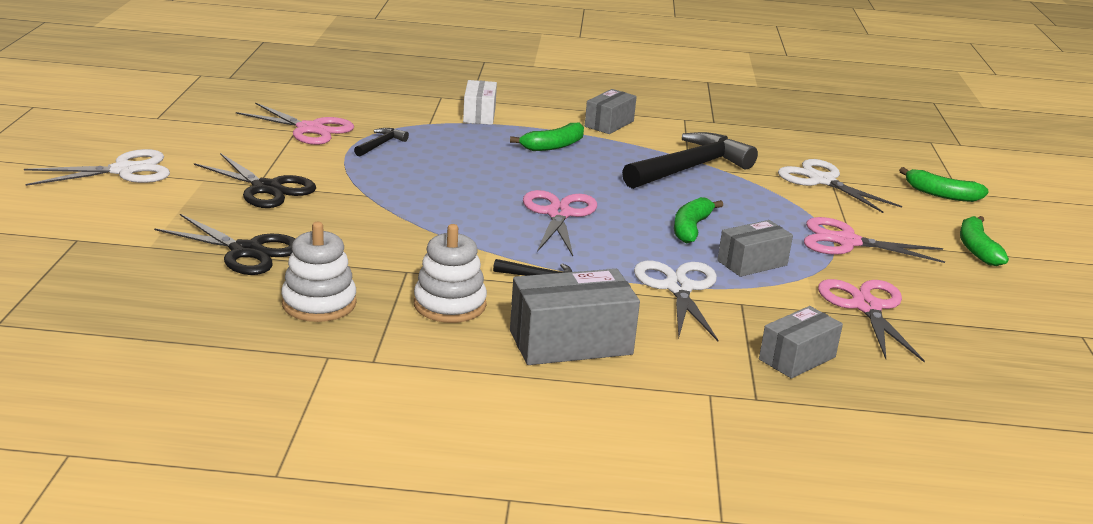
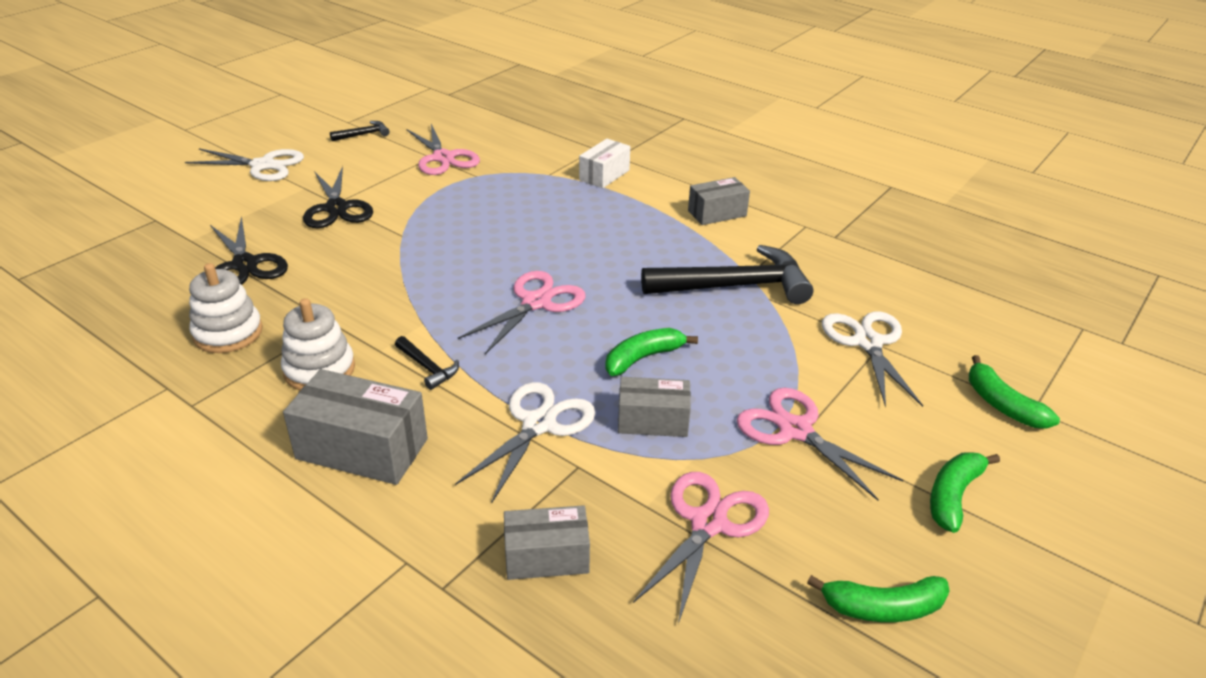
camera: 35 degrees right, 10 degrees up
(381, 144) = (480, 186): black hammer -> black hammer (364, 134)
(553, 146) = (629, 225): green banana -> green banana (882, 607)

